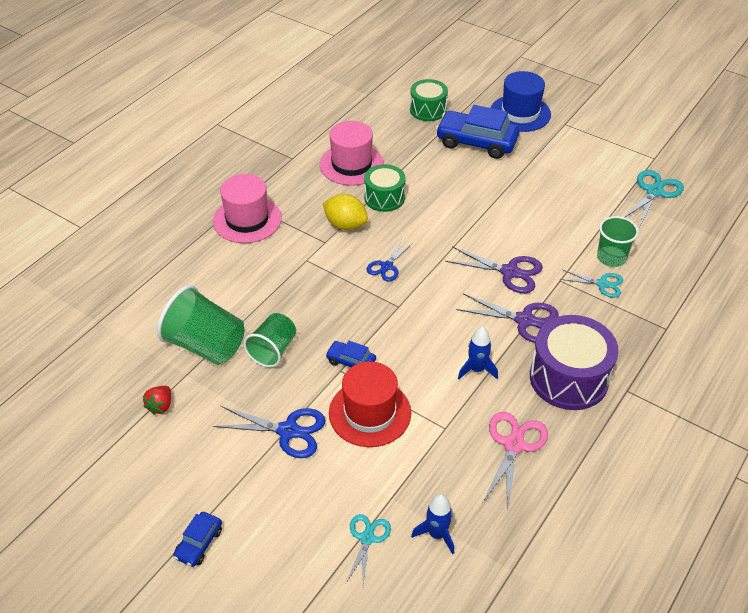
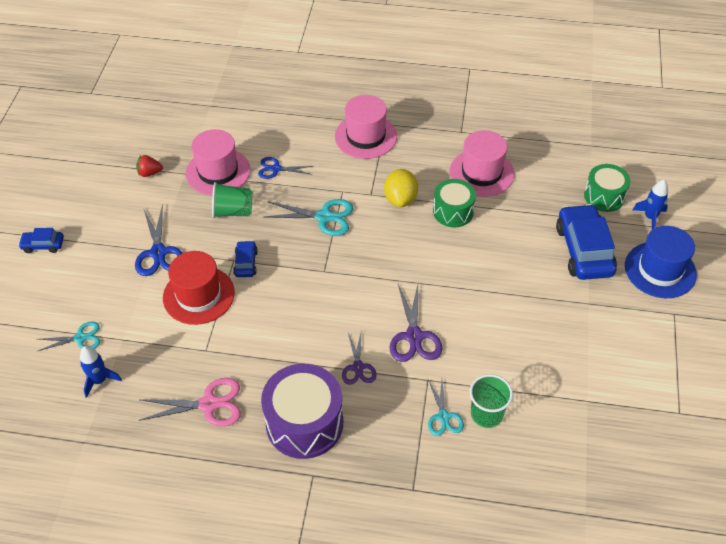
camera: 65 degrees right, 5 degrees up
(206, 345) = (218, 171): green cup -> pink hat
(387, 266) = (367, 245): blue scissors -> blue scissors (276, 169)
(477, 369) = (280, 351): blue rocket -> blue rocket (650, 217)
(524, 320) = (358, 367): purple scissors -> purple scissors, size x0.65
(654, 192) = (619, 427): turquoise scissors -> turquoise scissors (324, 217)

